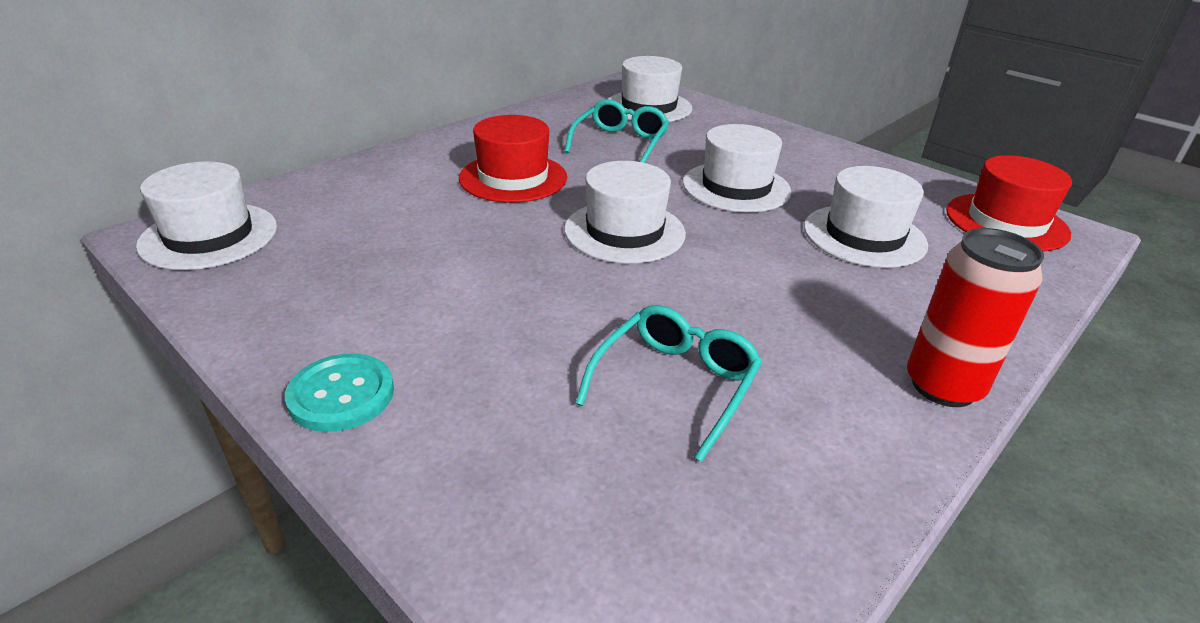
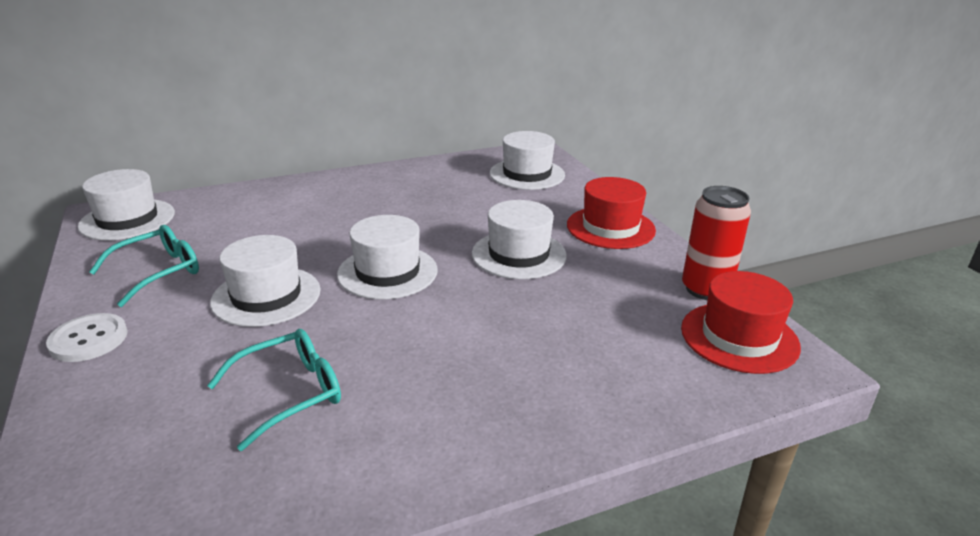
camera: 25 degrees right, 5 degrees down
(341, 395) = (88, 339): turquoise button -> white button
(513, 178) = (355, 215): red hat -> red hat (610, 227)
(620, 143) = (467, 201): turquoise glasses -> turquoise glasses (158, 272)
(864, 236) = (580, 318): white hat -> white hat (266, 296)
(943, 386) = (490, 457): red can -> red can (706, 289)

